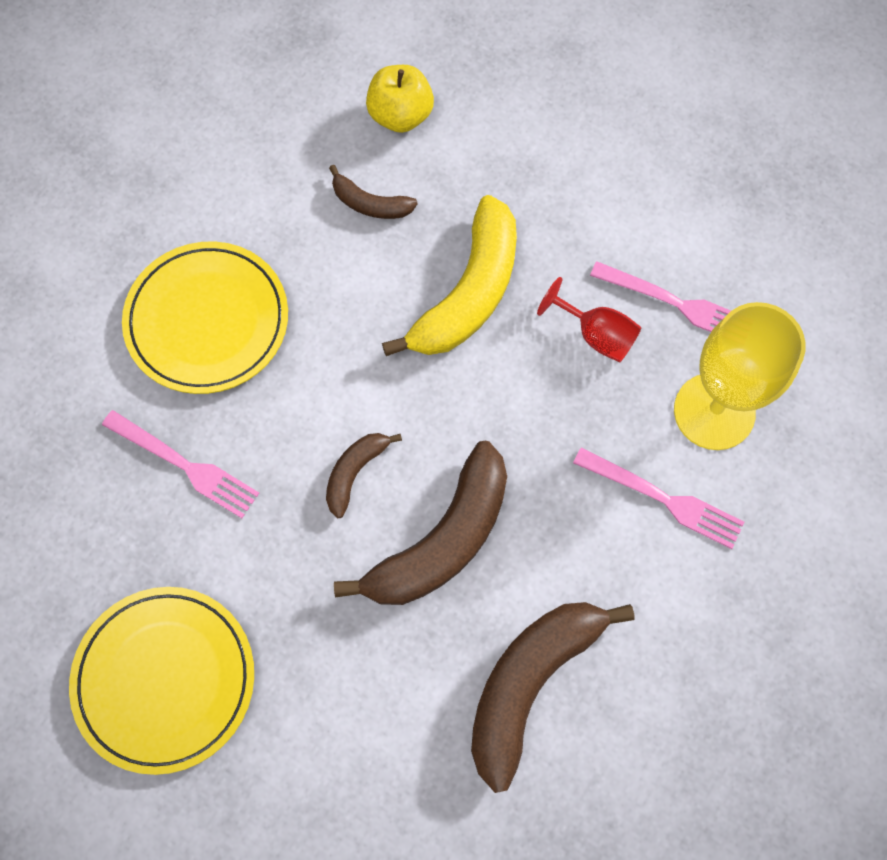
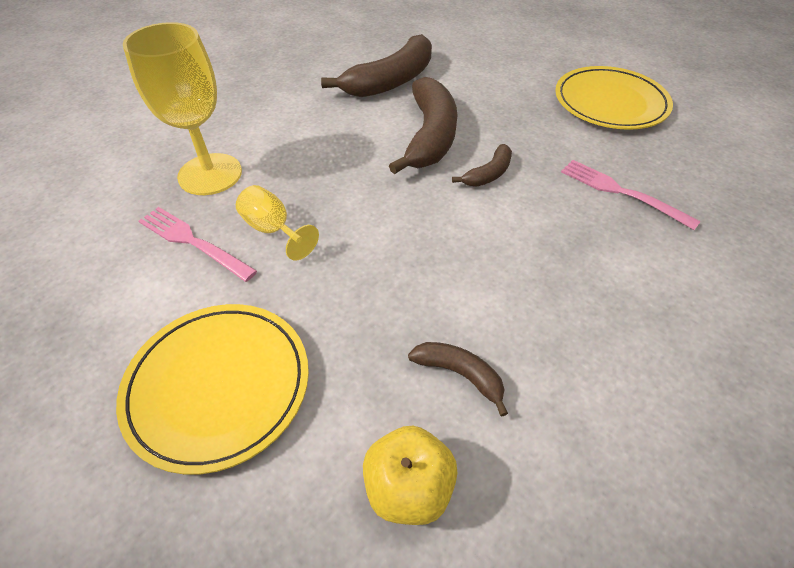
camera: 170 degrees left, 20 degrees down
(207, 321) = (625, 286): yellow plate -> yellow plate (218, 386)
(442, 540) = (430, 136): brown banana -> brown banana turned 135 degrees clockwise
(469, 293) = (373, 275): yellow banana -> none
(596, 335) = (273, 230): red goblet -> yellow goblet
(665, 499) = (273, 137): pink fork -> none

